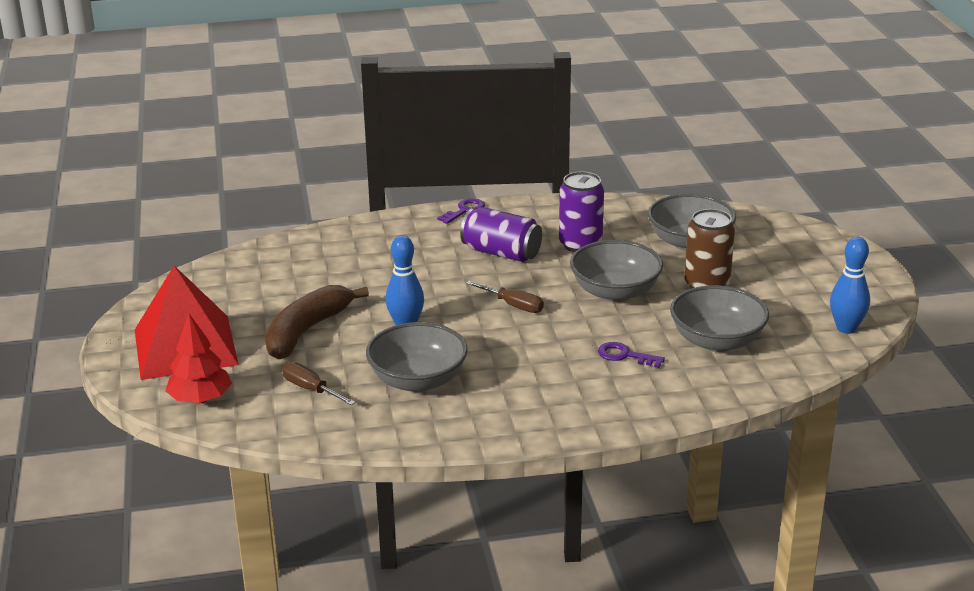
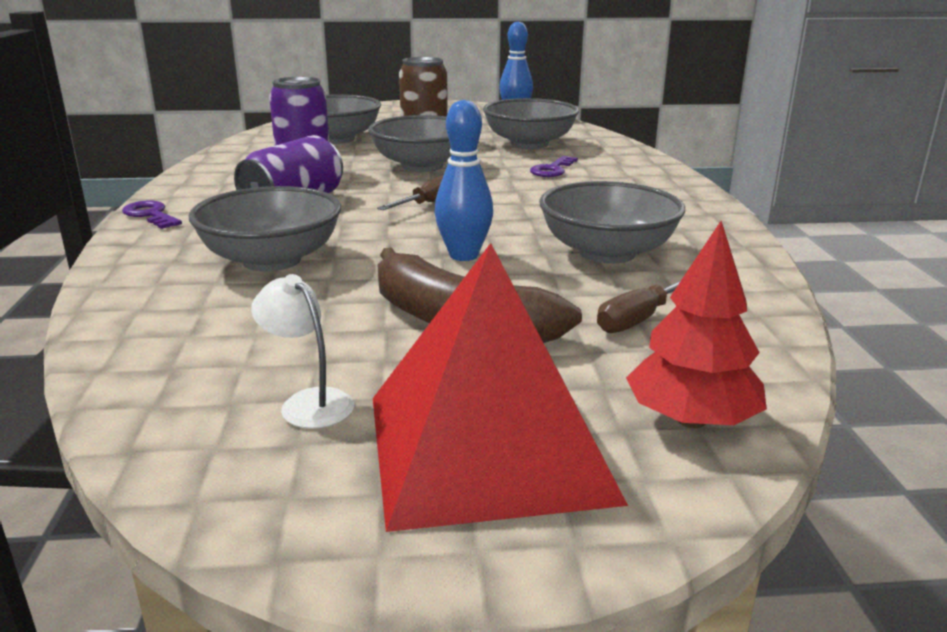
camera: 85 degrees left, 5 degrees down
(225, 301) = (308, 402): none -> white lamp
(391, 264) = (272, 260): none -> grey bowl

